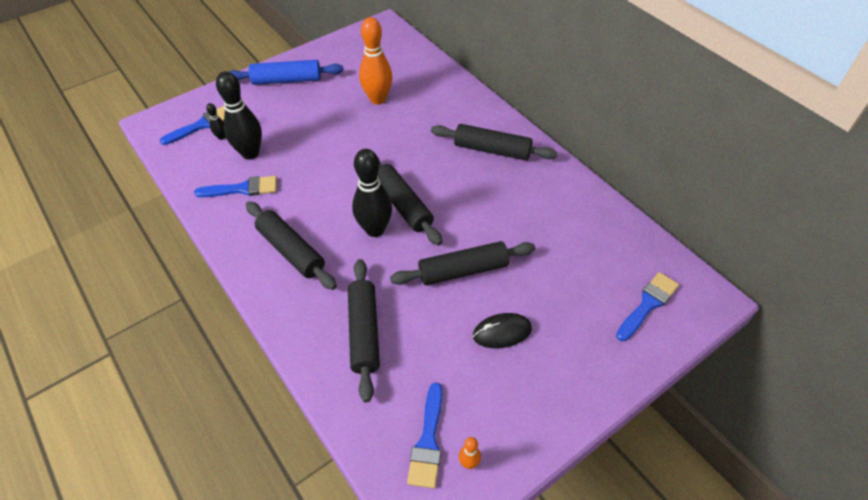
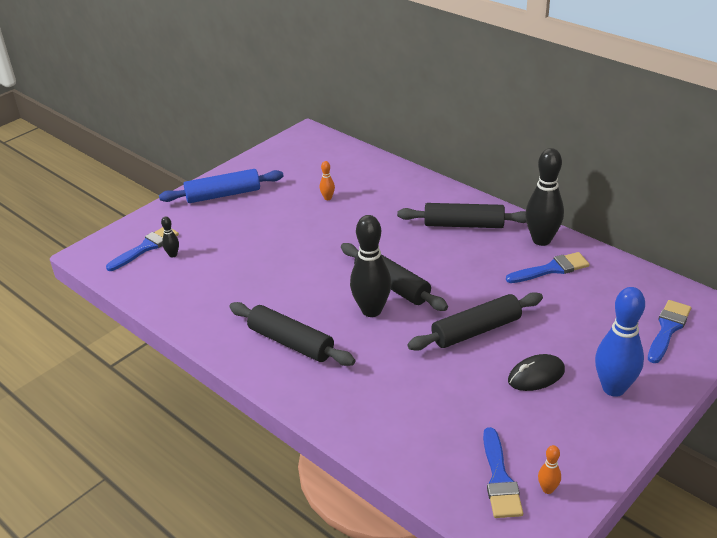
camera: 10 degrees left, 15 degrees down
(242, 189) = (215, 297): blue brush -> blue brush (551, 269)
(250, 153) = (210, 264): black bowling pin -> black bowling pin (541, 240)
(364, 332) = (397, 399): black rolling pin -> none
(378, 99) = (328, 198): orange bowling pin -> orange bowling pin, size x0.44
(571, 362) = (613, 388): none -> blue bowling pin

